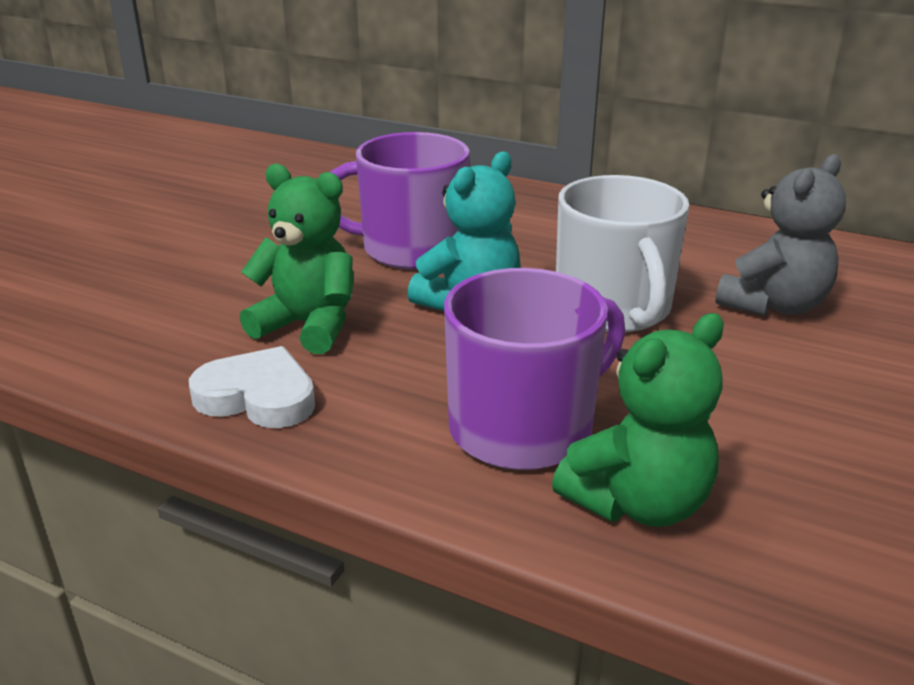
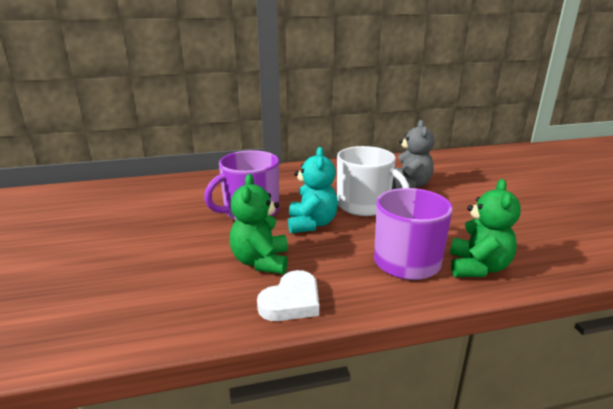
camera: 40 degrees left, 5 degrees down
(258, 397) = (291, 301): white heart -> white heart turned 150 degrees clockwise
(308, 326) = (261, 262): green teddy bear -> green teddy bear turned 75 degrees counterclockwise

